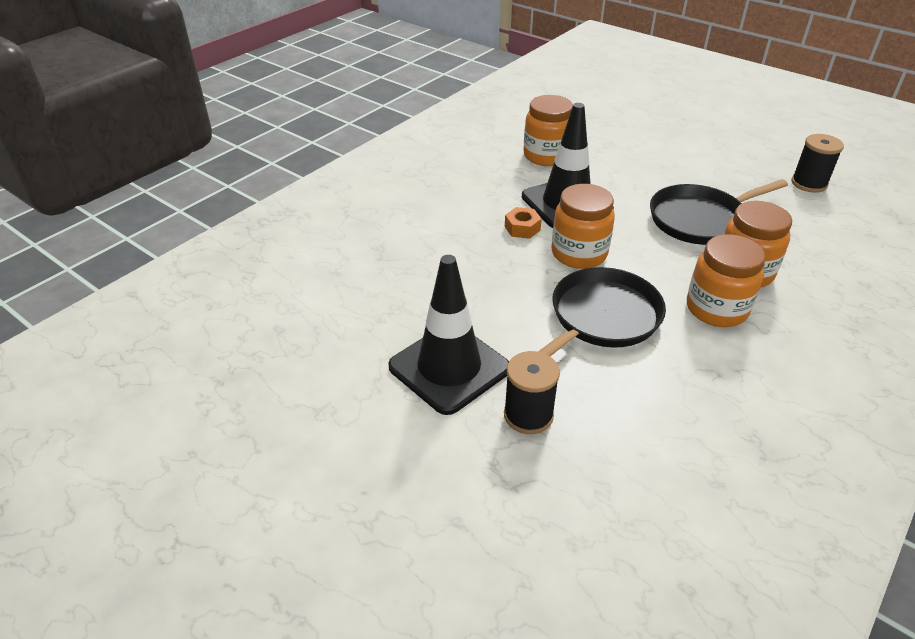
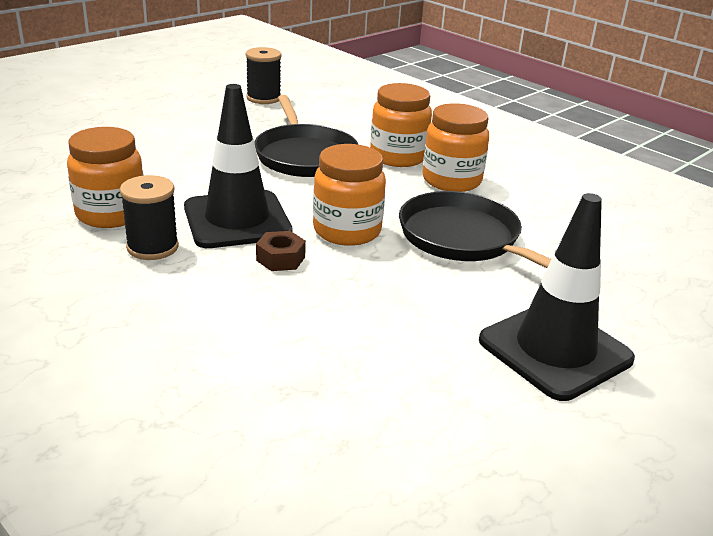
camera: 85 degrees left, 10 degrees down
(522, 228) = (280, 258): orange nut -> brown nut
(528, 415) = (618, 306): black spool -> black spool (152, 247)

